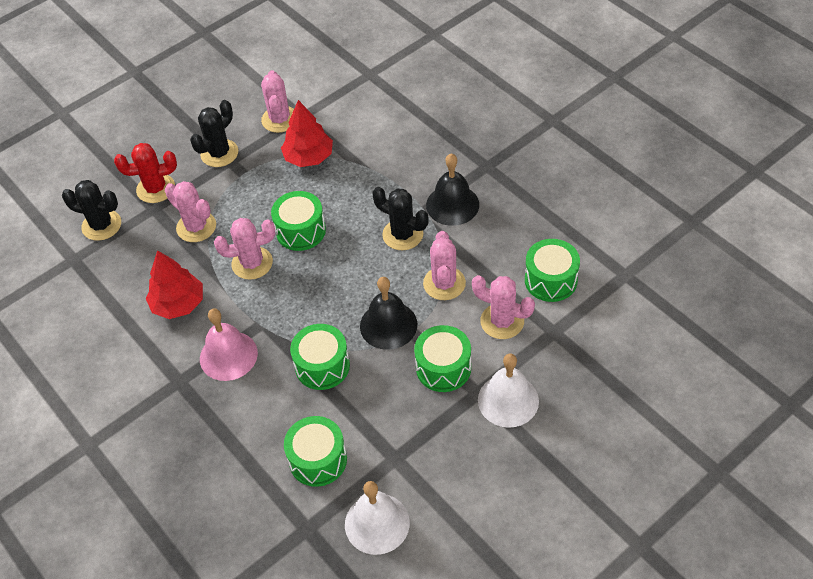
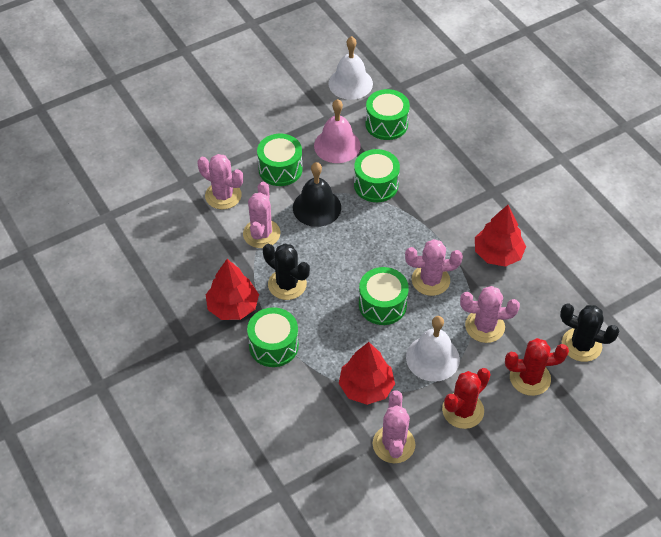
camera: 175 degrees left, 0 degrees up
(196, 227) = (484, 326): pink cactus -> pink cactus turned 45 degrees counterclockwise
(219, 153) = (463, 410): black cactus -> red cactus
(228, 355) = (452, 204): pink bell -> pink bell (337, 145)
(452, 205) = (233, 306): black bell -> red tree
(508, 400) = (238, 140): white bell -> white bell (432, 358)
(550, 280) = (170, 222): green drum -> green drum (273, 345)

